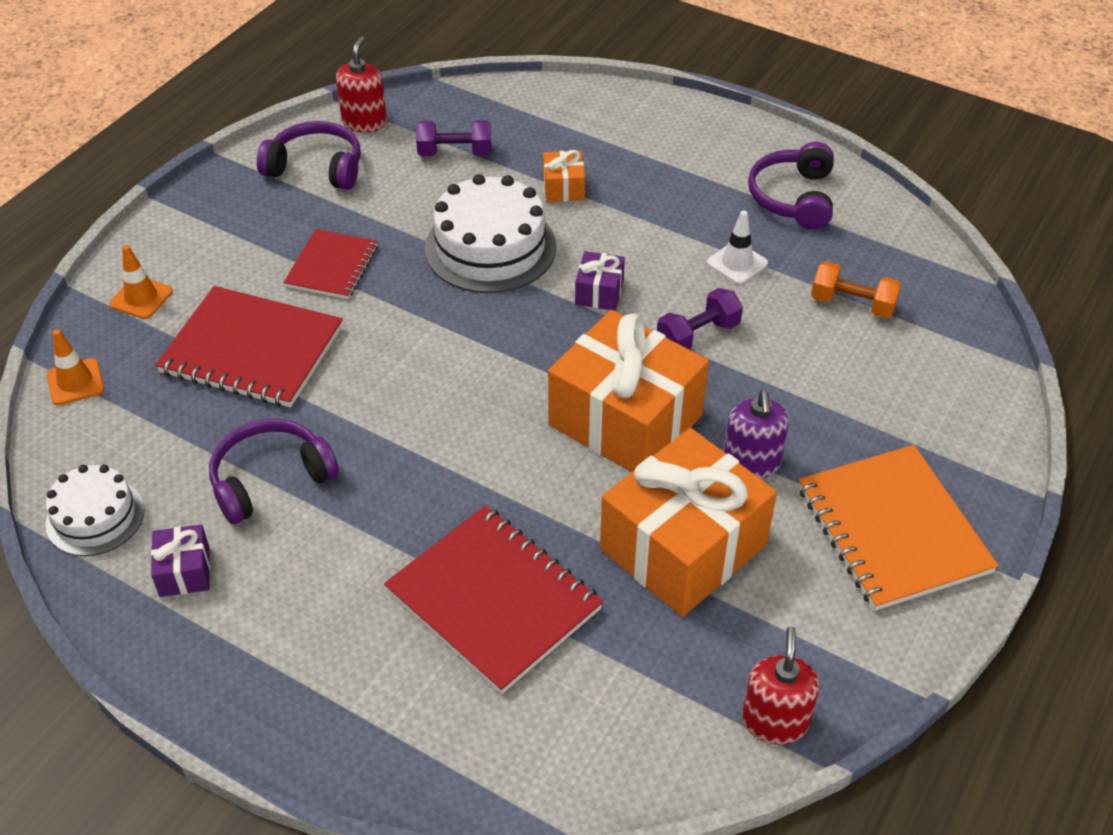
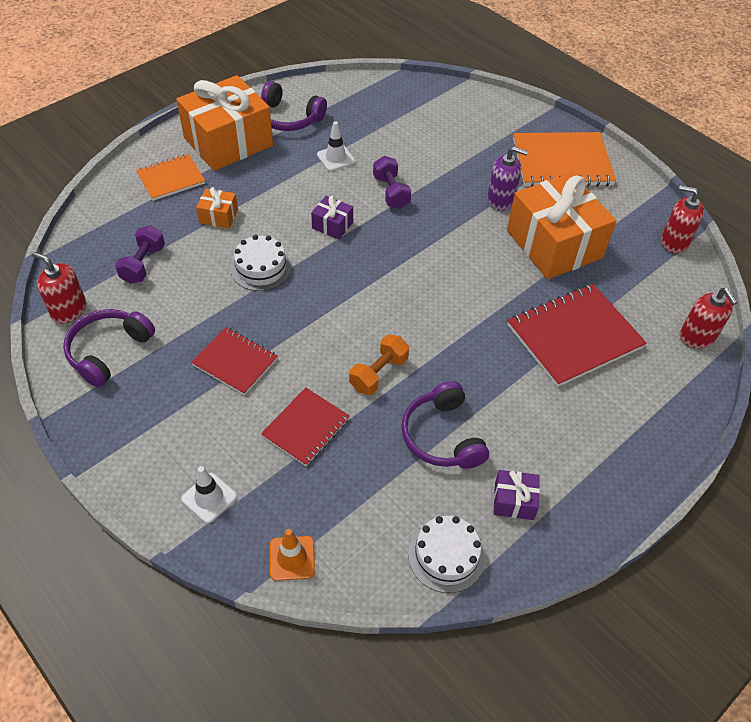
camera: 75 degrees left, 5 degrees up
(141, 298) = (209, 497): orange traffic cone -> white traffic cone
(252, 350) = (306, 427): red notebook -> red notebook, size x0.60
(490, 247) = (261, 268): white cake -> white cake, size x0.61
(555, 774) = (697, 337): none -> red soap dispenser
(609, 131) = (171, 179): none -> orange notebook
(625, 420) = (449, 242): orange gift -> orange gift (228, 142)
(852, 304) = (392, 124): orange dumbbell -> orange dumbbell (378, 373)

